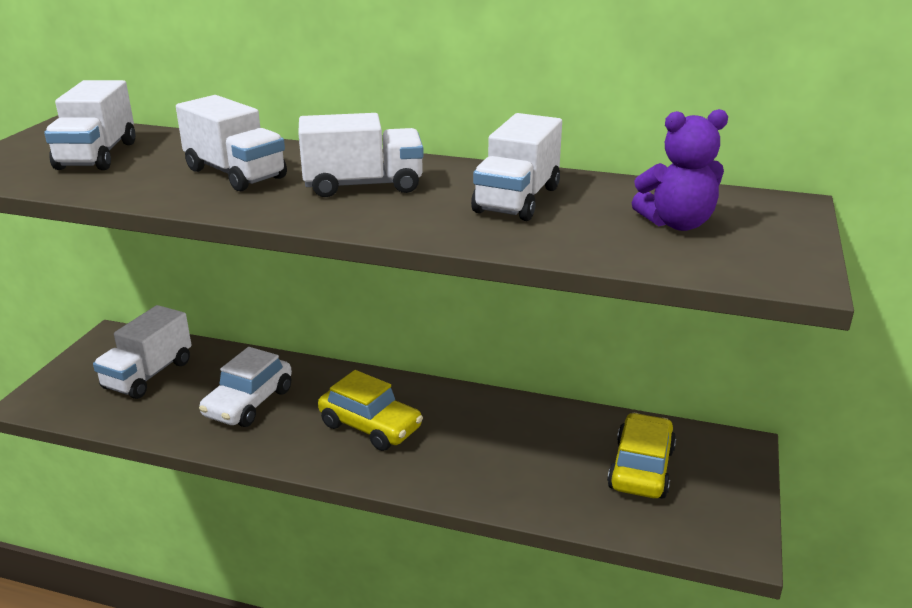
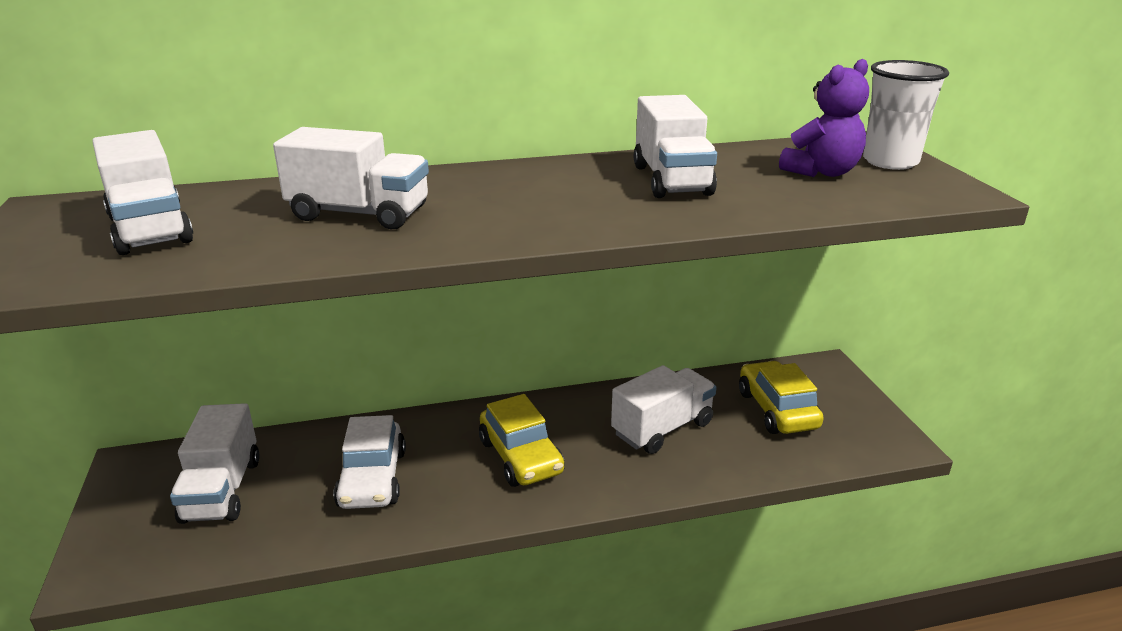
camera: 30 degrees left, 0 degrees up
(363, 185) = (513, 197): white truck -> white truck (662, 428)
(370, 426) = (521, 457): yellow car -> yellow car turned 60 degrees clockwise
(773, 229) = (890, 162): none -> white cup

